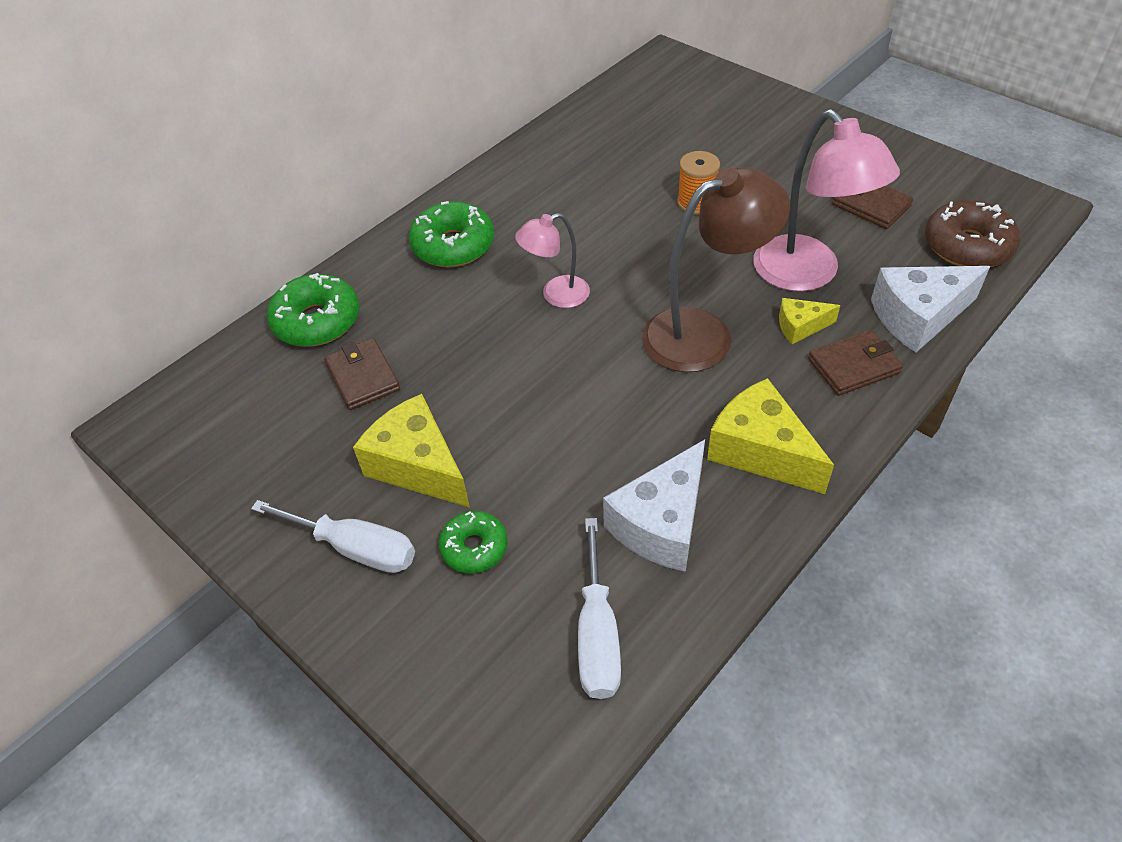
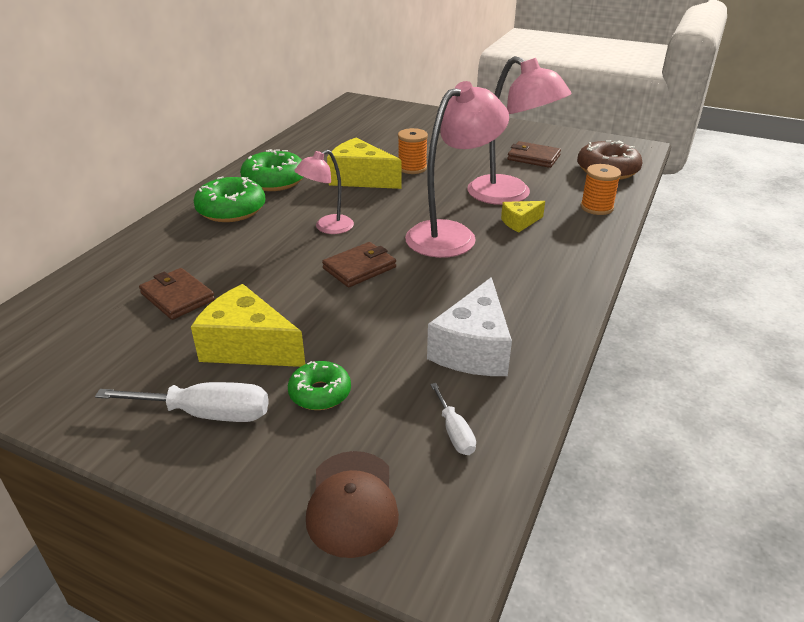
camera: 20 degrees left, 15 degrees down
(317, 321) = (124, 268): green donut -> green donut (274, 181)
(464, 695) = (352, 503): none -> brown cap
(597, 634) = (454, 432): white screwdriver -> white screwdriver, size x0.56
(704, 333) = (452, 234): brown lamp -> pink lamp
(760, 451) = (527, 293): yellow cheese -> yellow cheese (360, 178)
(853, 366) = (568, 238): brown wallet -> brown wallet (359, 268)
(918, 317) = (596, 207): white cheese -> orange spool

